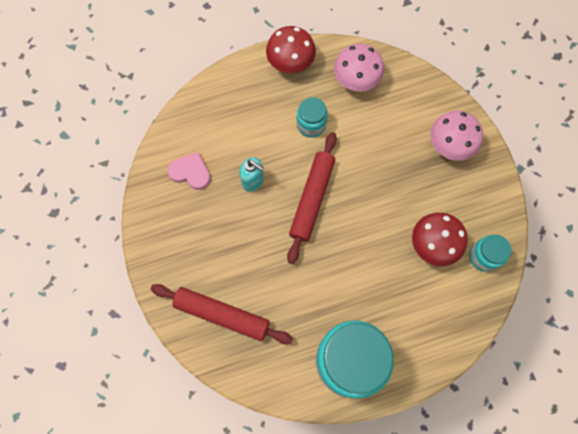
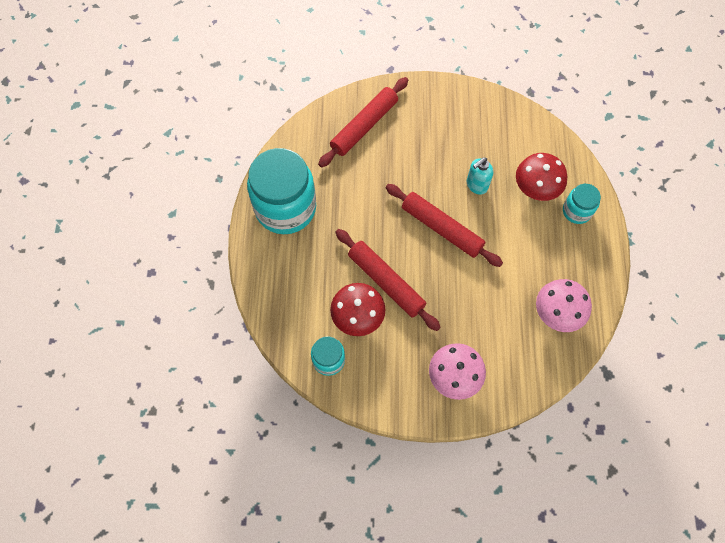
camera: 110 degrees right, 5 degrees down
(190, 172) = (502, 138): pink heart -> none
(290, 64) = (594, 258): red mushroom -> red mushroom (535, 189)
(311, 124) = (519, 254): turquoise jar -> turquoise jar (576, 211)
(387, 232) = (386, 282): none -> red rolling pin

